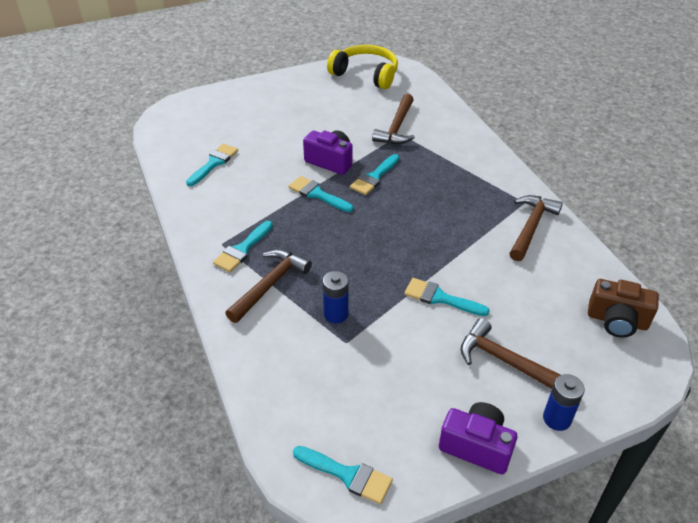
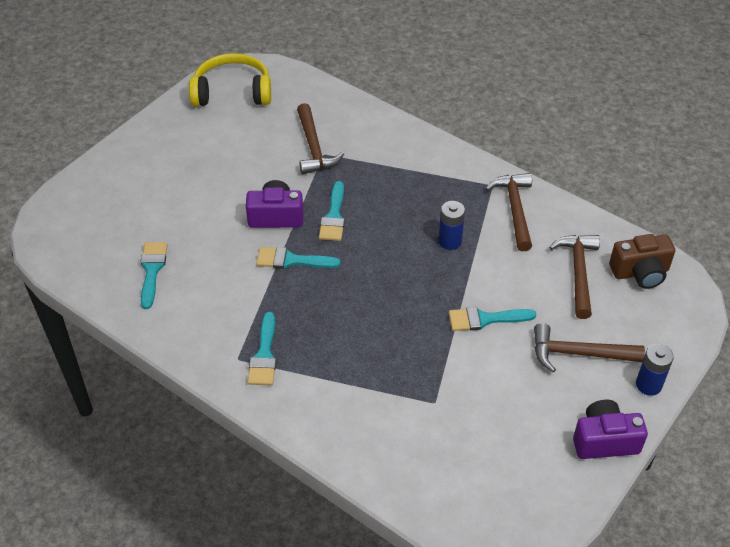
camera: 30 degrees left, 5 degrees up
(270, 284) = (321, 379): brown hammer -> brown hammer (578, 272)
(336, 314) = (405, 379): blue battery -> blue battery (450, 241)
(347, 475) = (523, 519): turquoise brush -> none

